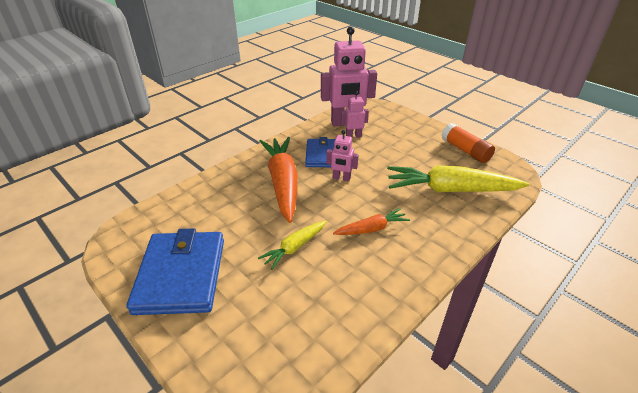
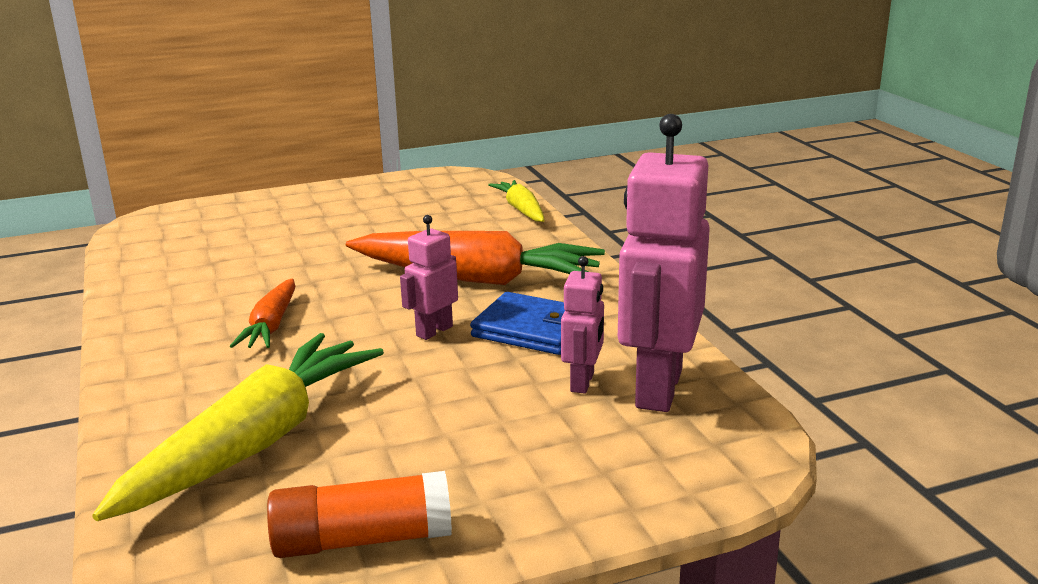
camera: 115 degrees right, 15 degrees down
(181, 275) = (358, 202): blue wallet -> none
(294, 247) = (314, 264): yellow carrot -> yellow carrot (521, 210)

